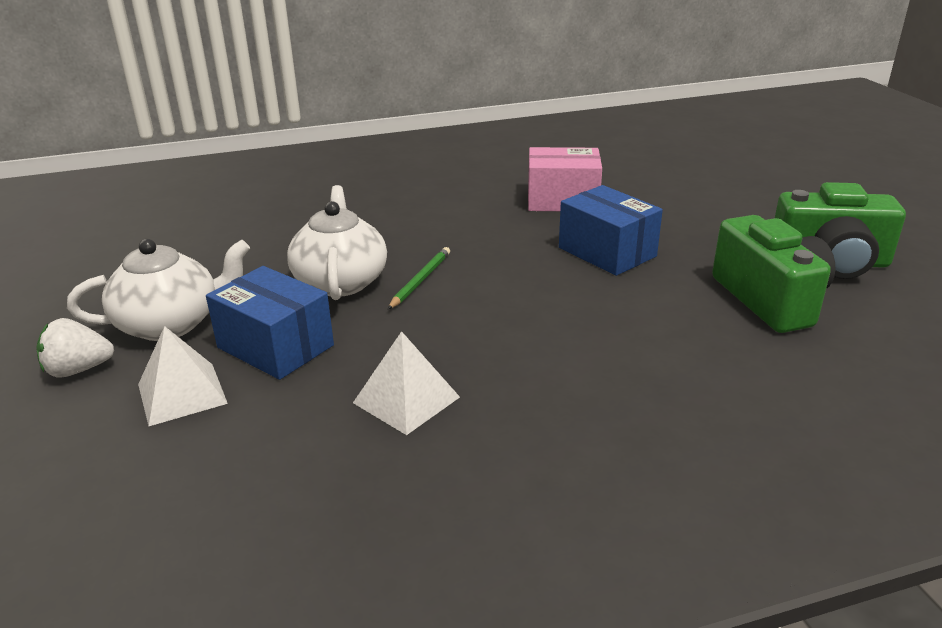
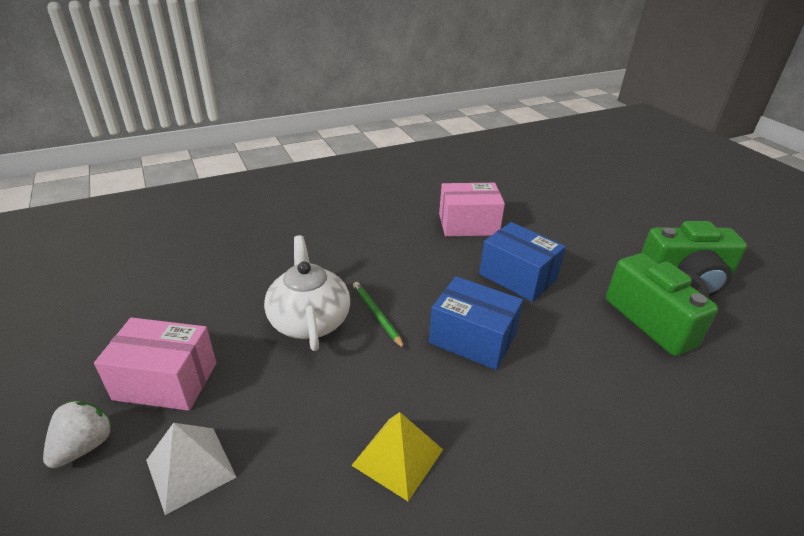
camera: 10 degrees left, 5 degrees up
(78, 370) = (84, 446): white strawberry -> white strawberry turned 135 degrees clockwise
(171, 324) = (166, 381): white teapot -> pink box
(275, 346) = (267, 401): blue box -> blue box (472, 339)
(406, 400) = (397, 457): white pyramid -> yellow pyramid
(420, 280) = (376, 315): green pencil -> green pencil turned 45 degrees counterclockwise

